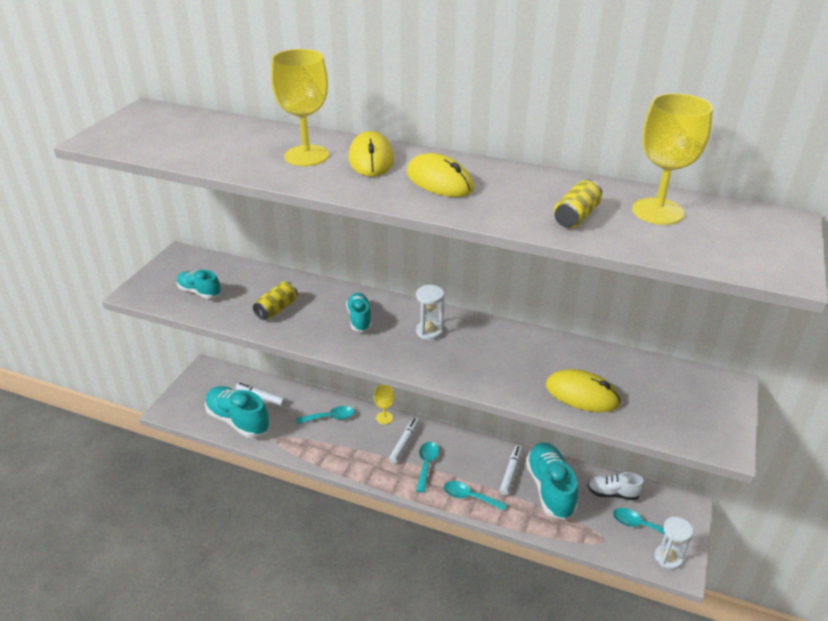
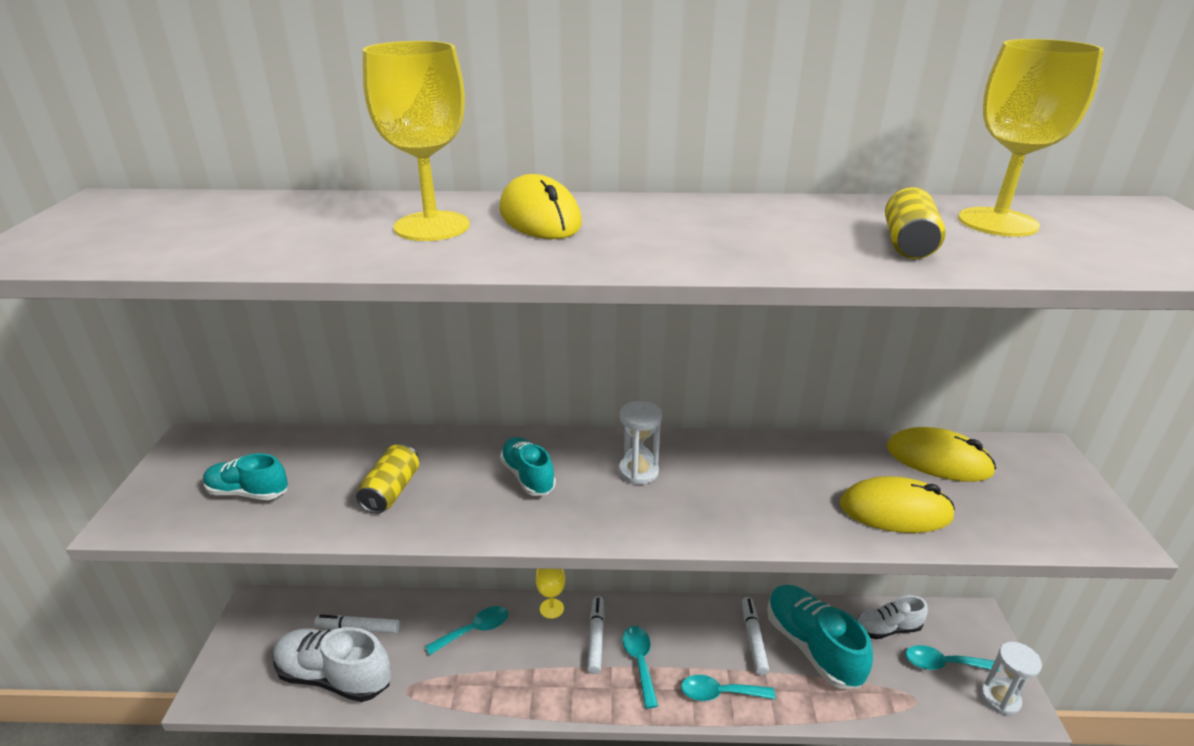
camera: 20 degrees left, 5 degrees down
(238, 420) = (335, 676): turquoise shoe -> white shoe
(439, 181) = (670, 230): yellow mouse -> yellow mouse (938, 460)

